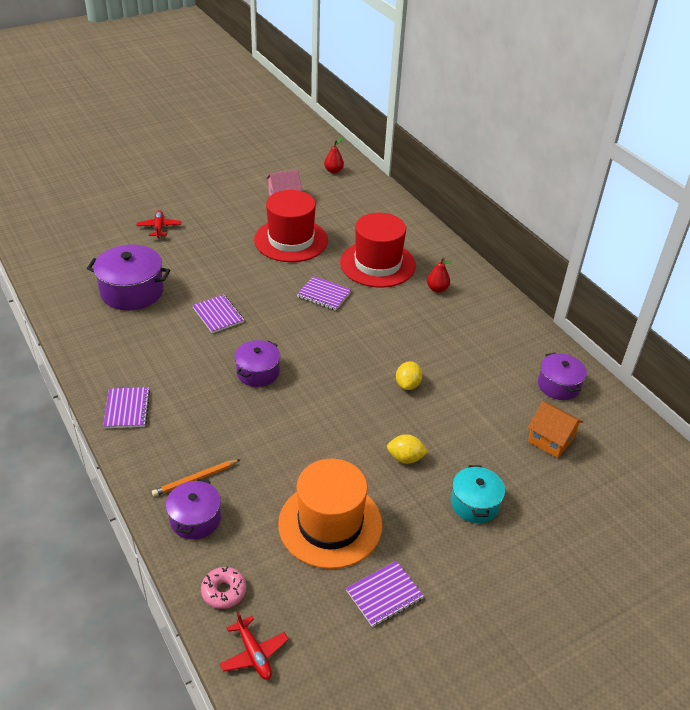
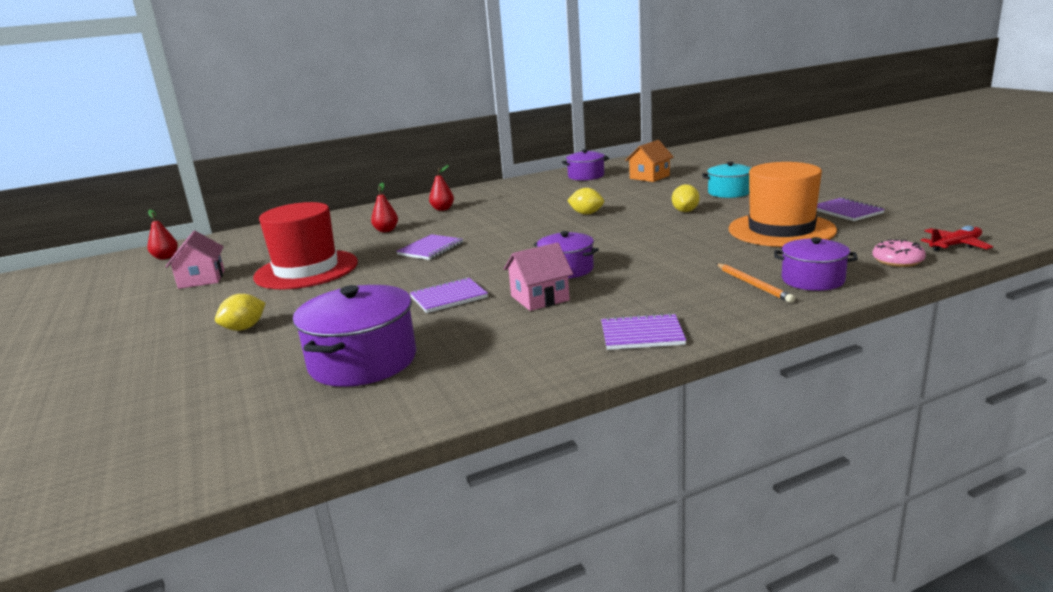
camera: 80 degrees left, 20 degrees down
(159, 228) = (191, 358): red plane -> none
(194, 237) = (244, 328): none -> yellow lemon
(203, 359) = (539, 298): none -> pink house
(377, 264) = (386, 230): red hat -> red pear

